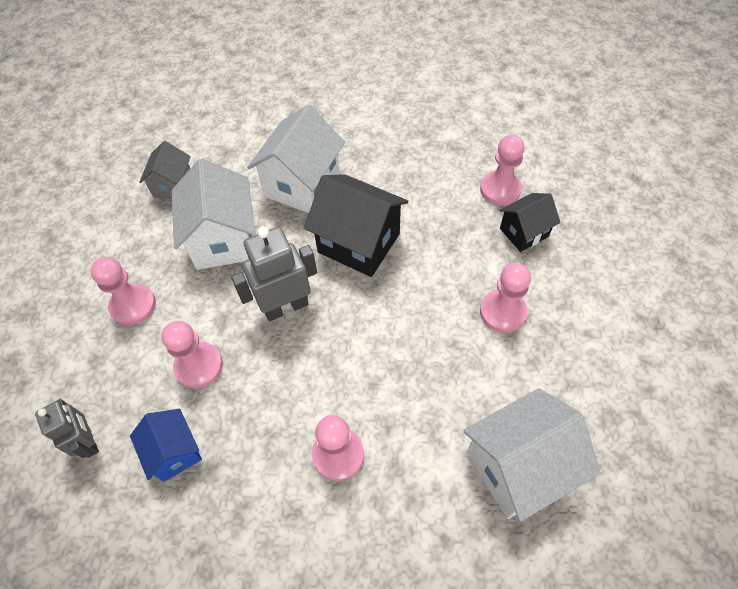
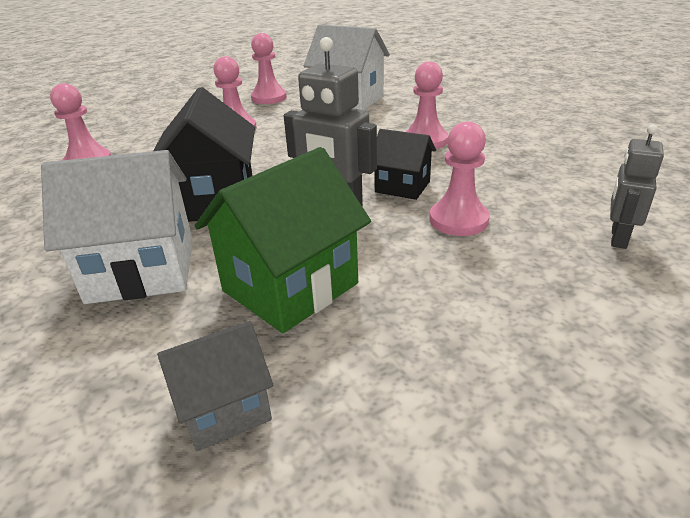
camera: 125 degrees left, 25 degrees down
(133, 305) = (467, 304): pink pawn -> pink pawn (269, 98)
(174, 452) = (538, 193): blue house -> none
(224, 239) = (290, 287): white house -> green house
(523, 232) = (141, 142): black house -> black house (402, 187)

